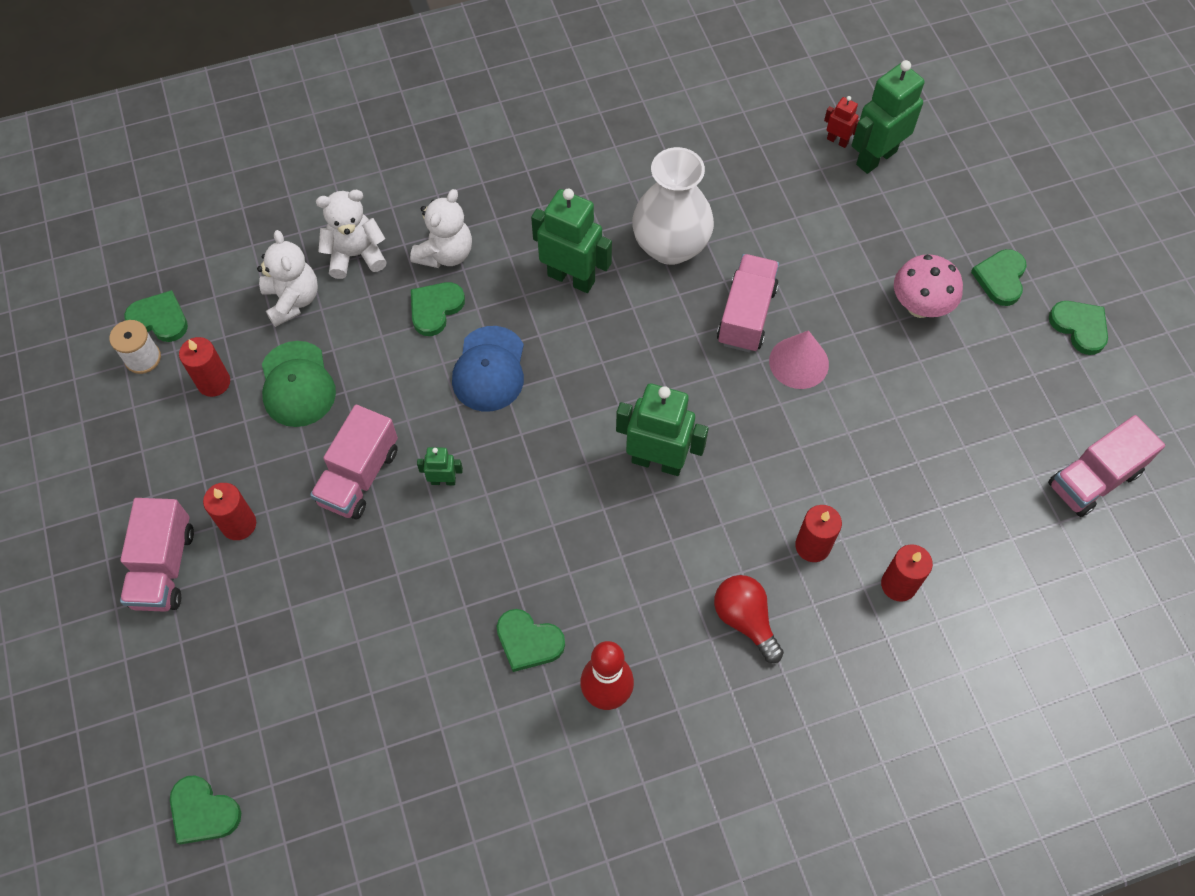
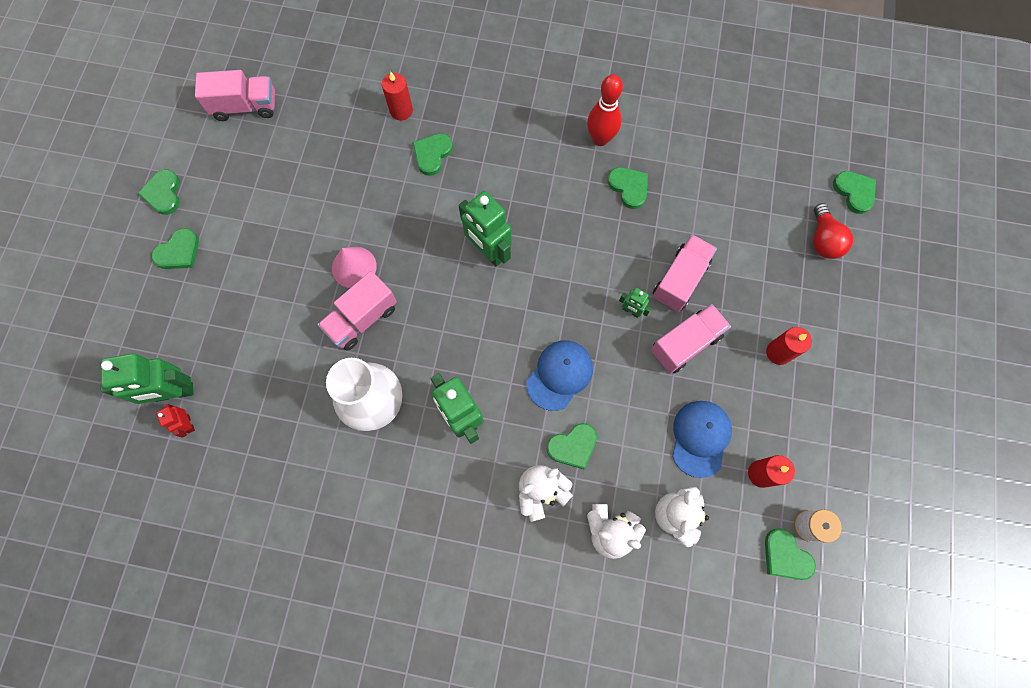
camera: 150 degrees left, 10 degrees up
(164, 567) = (837, 349): pink truck -> pink truck (679, 280)
(297, 384) = (700, 438): green cap -> blue cap
(745, 620) = (499, 136): red light bulb -> red light bulb (823, 240)
(812, 546) = (432, 154): red candle -> green heart
(919, 306) = (247, 262): pink mushroom -> none

